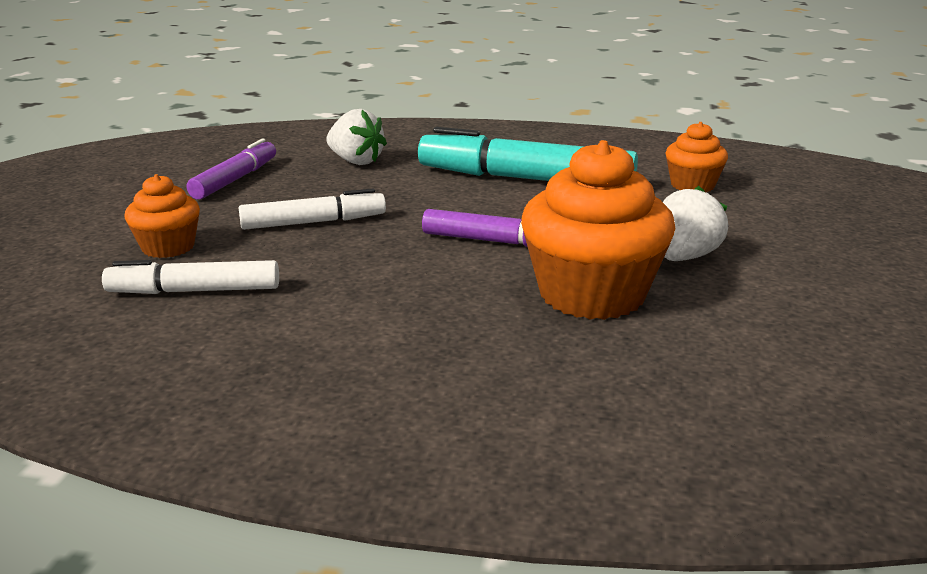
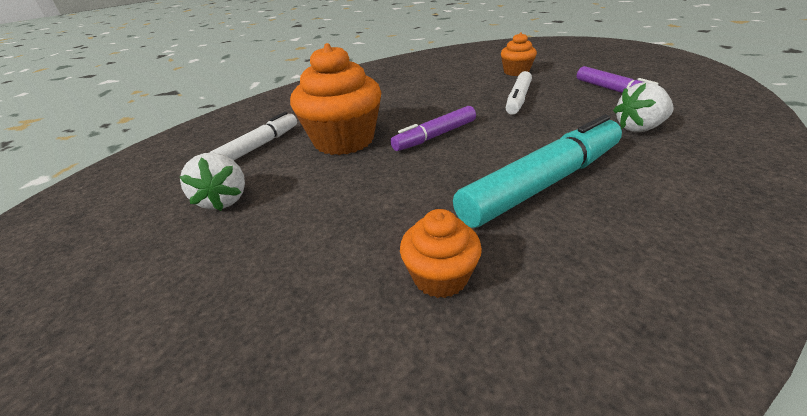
camera: 130 degrees right, 10 degrees up
(194, 291) = (463, 73): white marker -> white marker (259, 146)
(684, 257) = (332, 186): white strawberry -> white strawberry (224, 200)

